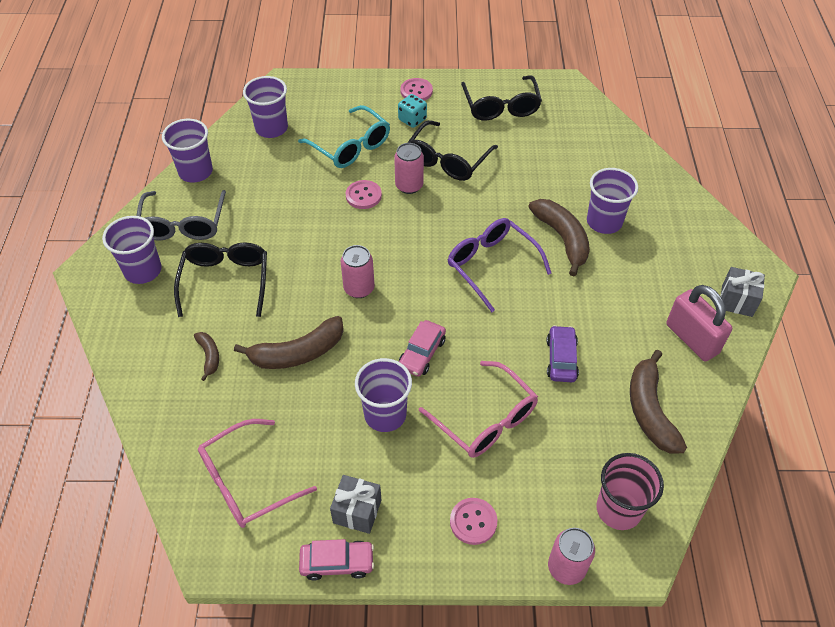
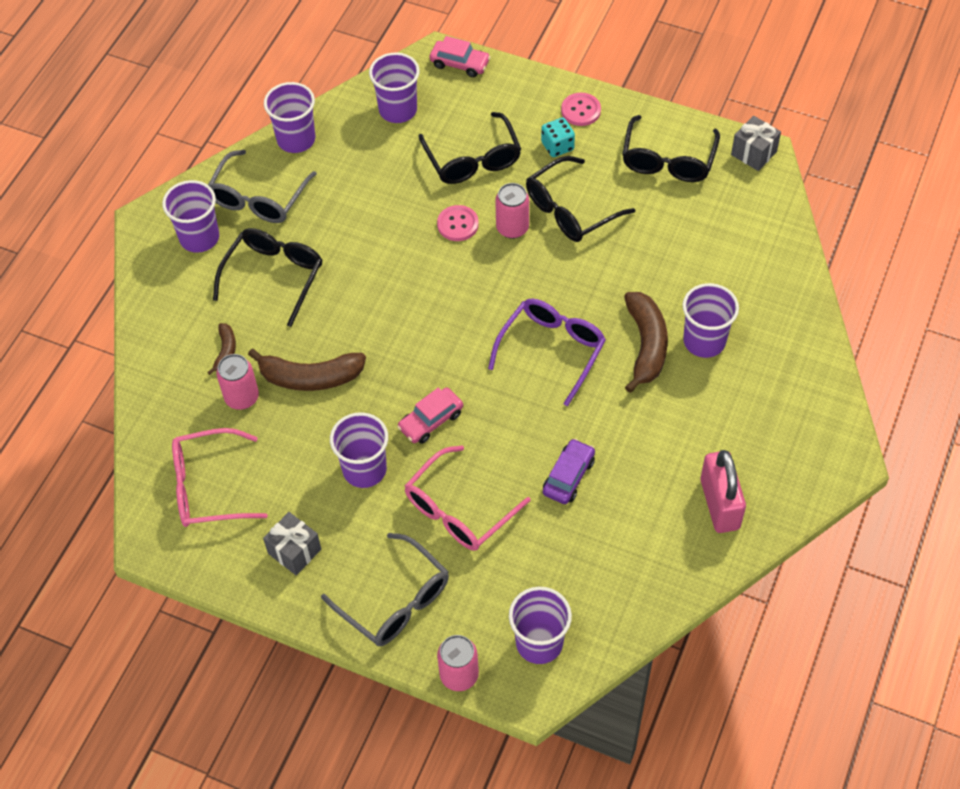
camera: 25 degrees right, 5 degrees up
(337, 563) = (255, 590): pink car -> pink car (460, 64)
(351, 146) = (473, 160): turquoise glasses -> black glasses
(359, 288) = (402, 329): pink can -> pink can (242, 397)
(473, 522) = (395, 601): pink button -> grey glasses
(486, 420) = (458, 510): pink glasses -> pink glasses turned 60 degrees clockwise
(491, 265) = (552, 350): purple glasses -> purple glasses turned 45 degrees clockwise
(618, 509) = (539, 642): pink cup -> purple cup
(649, 410) = (628, 561): brown banana -> none
(737, 301) = (796, 481): grey gift -> grey gift (753, 153)

